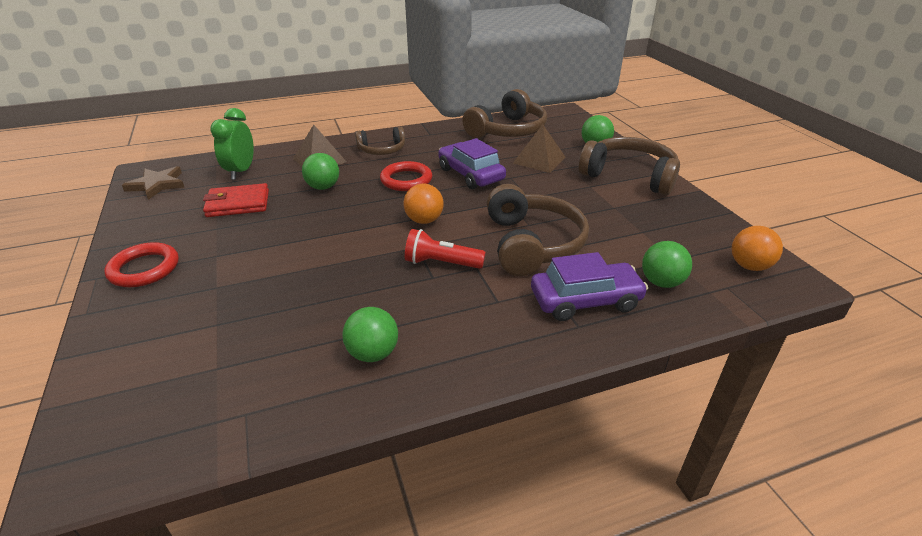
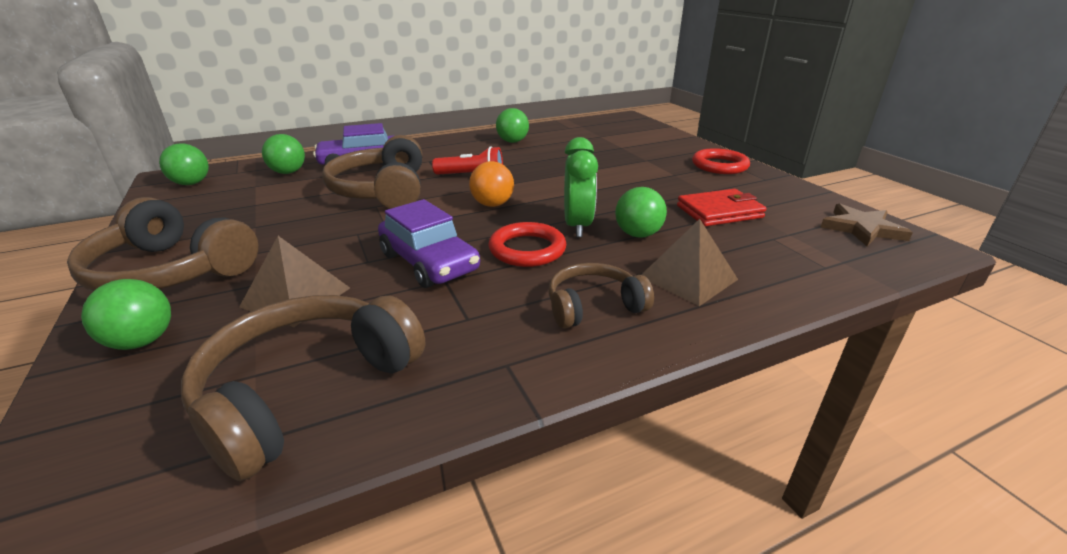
camera: 175 degrees right, 5 degrees down
(241, 171) = (784, 252): green clock -> green clock (577, 226)
(749, 266) = (191, 183): orange ball -> green ball

